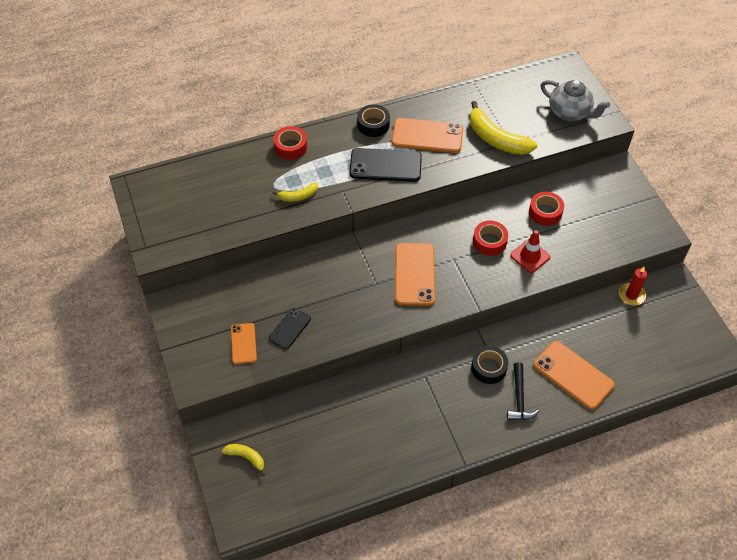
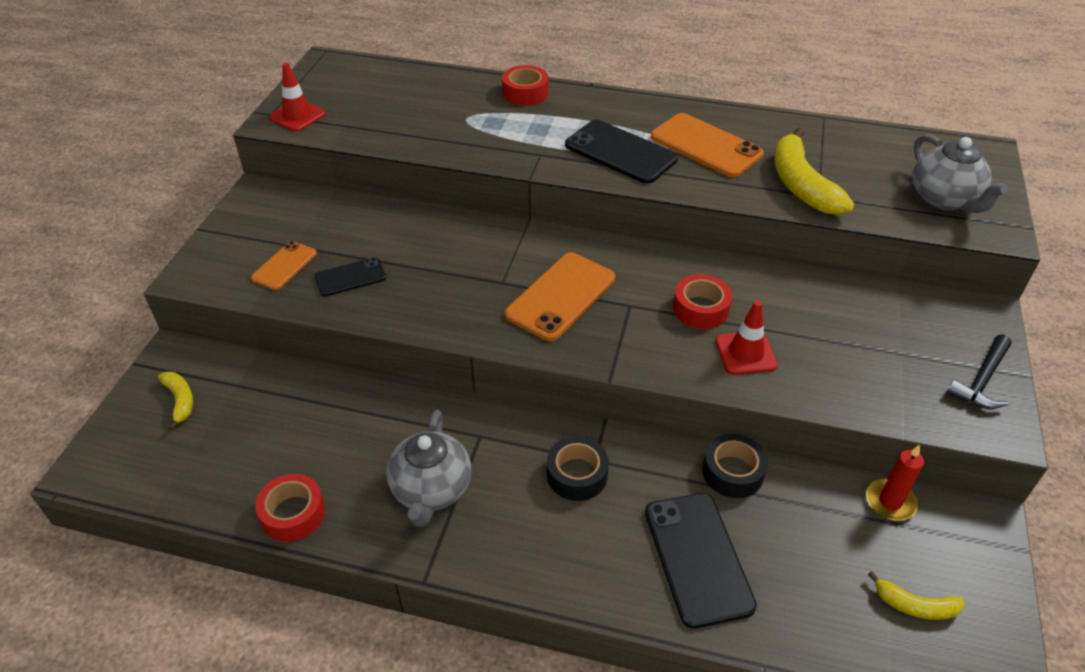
camera: 35 degrees right, 10 degrees down
(165, 239) = (297, 116): none -> red traffic cone
(298, 196) = (482, 138): yellow banana -> yellow banana (914, 605)
(373, 125) = (646, 110): black tape -> black tape (732, 472)
(428, 420) = (431, 490): none -> grey teapot
(519, 398) = (585, 541): black hammer -> black hammer (981, 380)
(545, 212) = (817, 313): red tape -> red tape (293, 514)
(573, 375) = (698, 558): orange phone -> black phone

